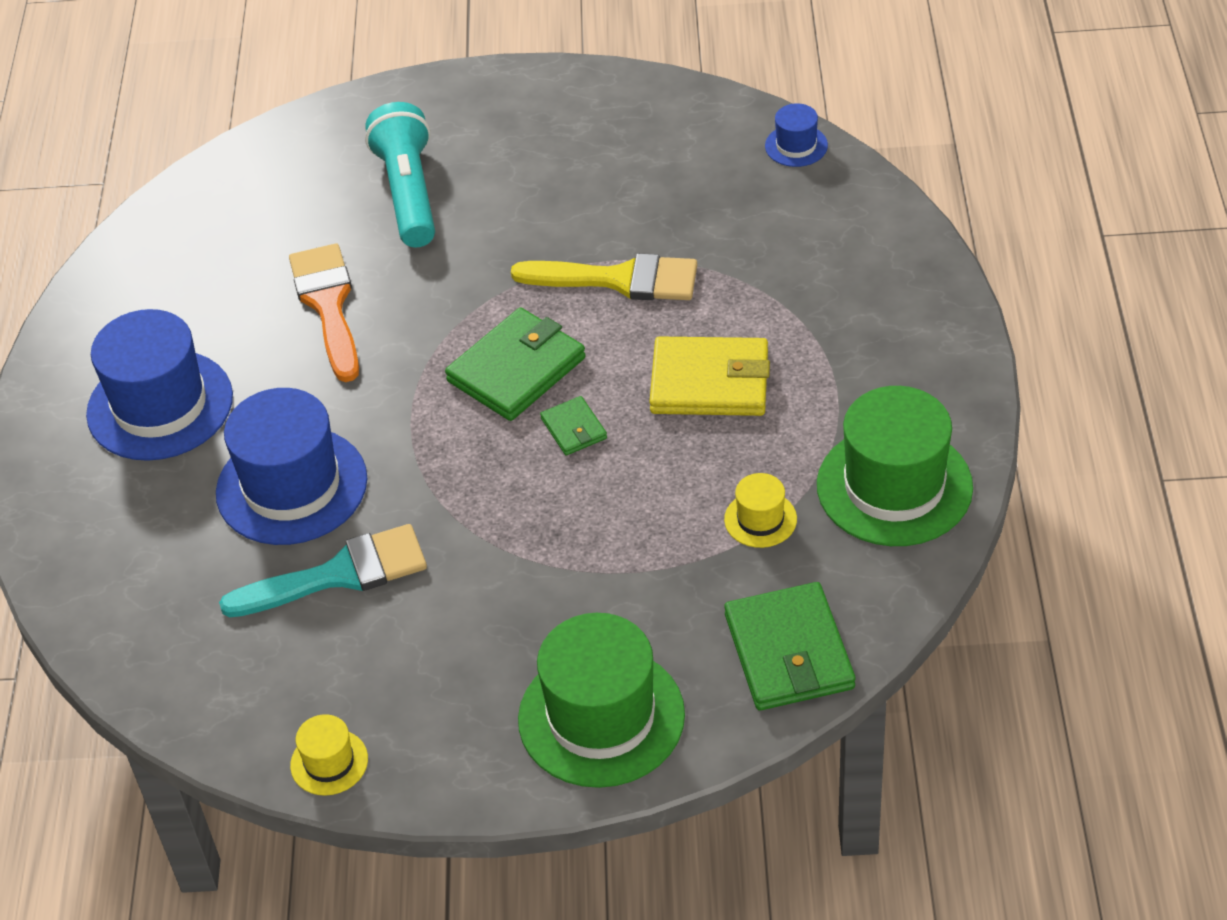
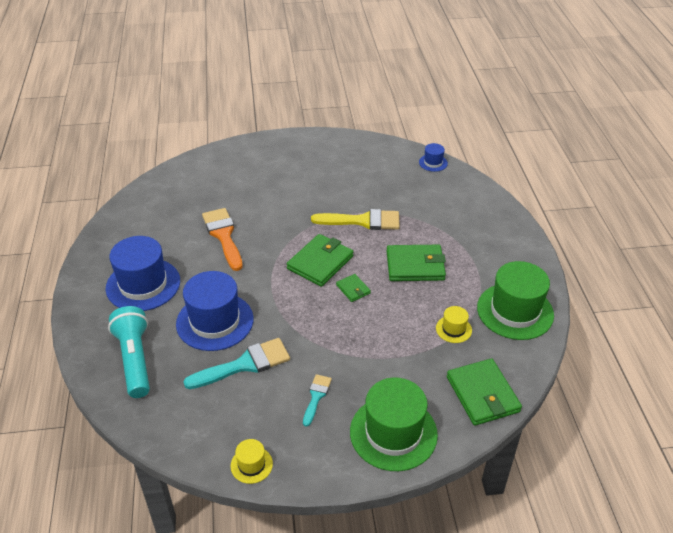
camera: 10 degrees left, 5 degrees down
(409, 193) = (256, 185): turquoise flashlight -> turquoise flashlight (135, 359)
(467, 642) = (316, 397): none -> turquoise brush
(709, 382) = (415, 266): yellow wallet -> green wallet

